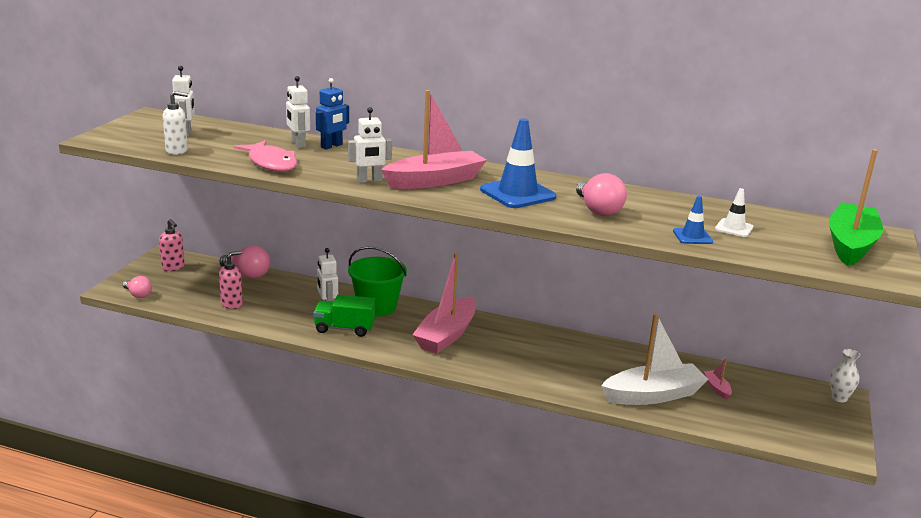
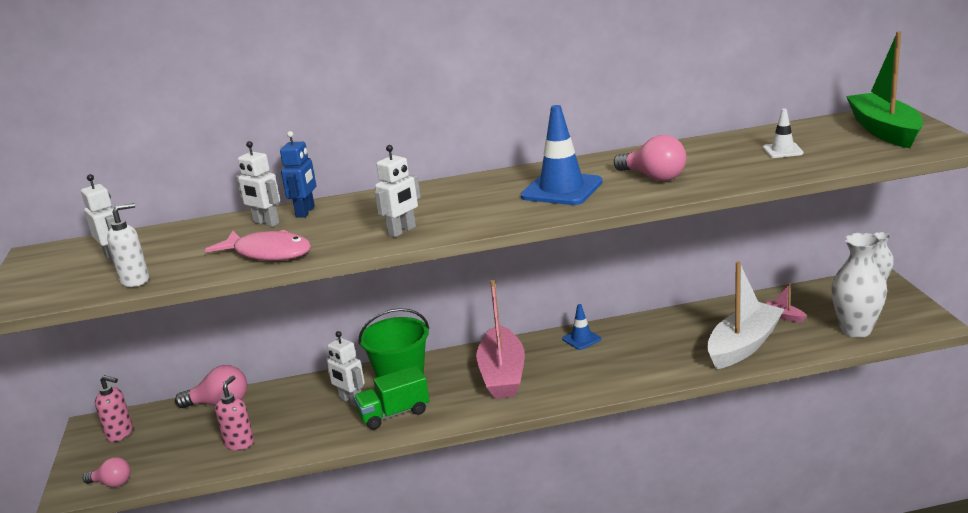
camera: 25 degrees left, 0 degrees up
(435, 181) = (466, 207): pink boat -> none
(692, 236) = (765, 170): blue traffic cone -> blue traffic cone (581, 339)
(766, 425) = (856, 330): none -> white vase

